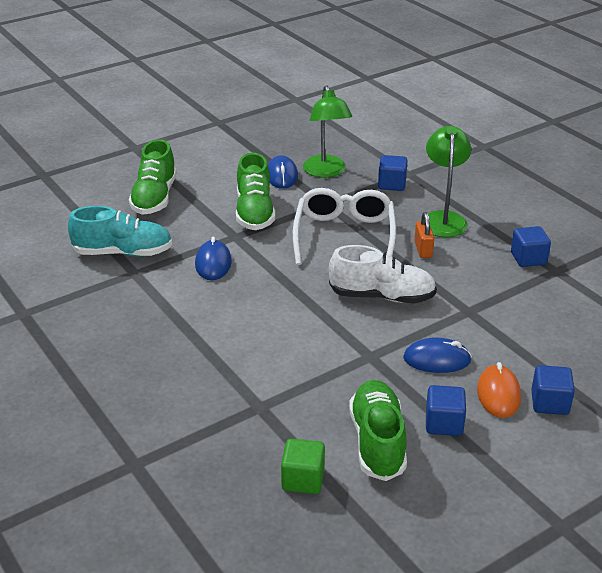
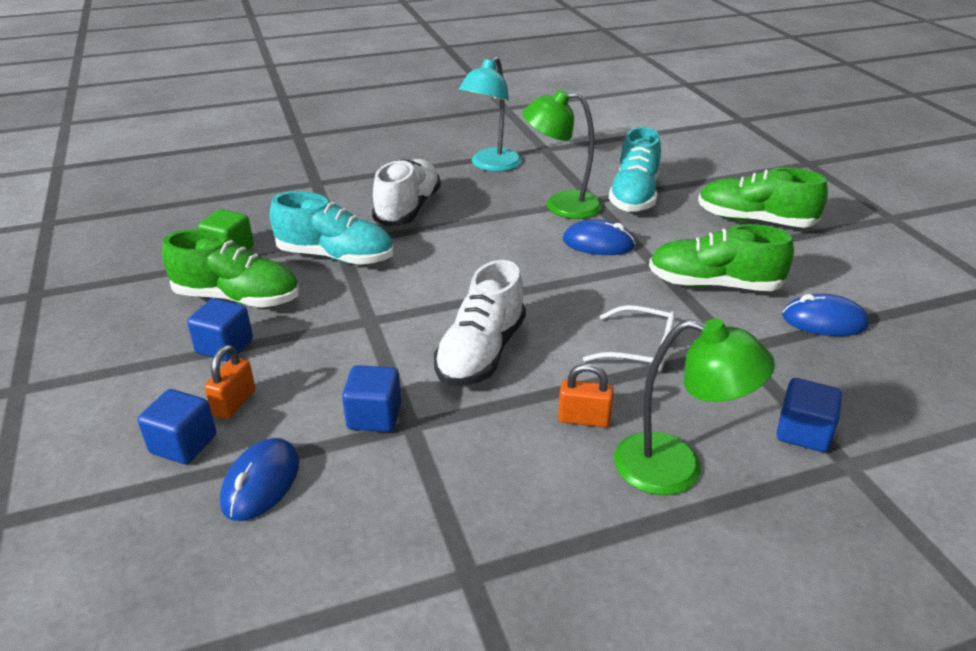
camera: 105 degrees right, 0 degrees up
(69, 342) = (491, 165): none -> turquoise lamp
(180, 378) = (408, 209): none -> white shoe
(286, 401) = (336, 257): none -> turquoise shoe
(326, 172) = (841, 366): green lamp -> green lamp (561, 205)
(344, 236) = (639, 349): white glasses -> white glasses, size x0.58
(437, 359) = (330, 368): blue mouse -> blue mouse (261, 483)
(498, 394) = (234, 403): orange mouse -> orange padlock
(528, 259) = (520, 546): blue cube -> blue cube (374, 416)

